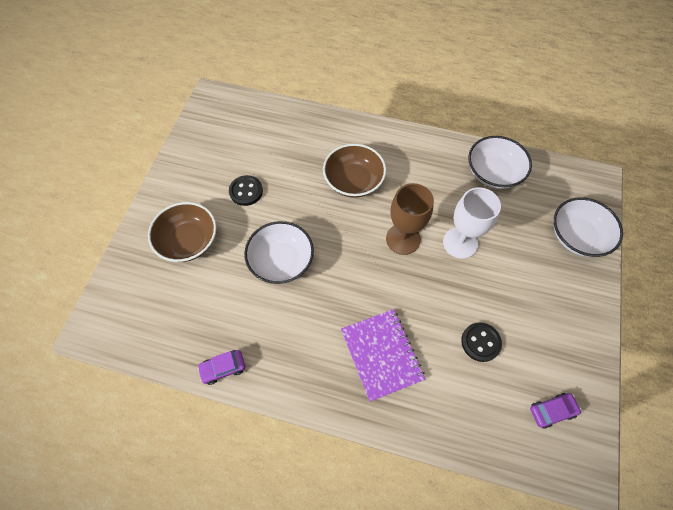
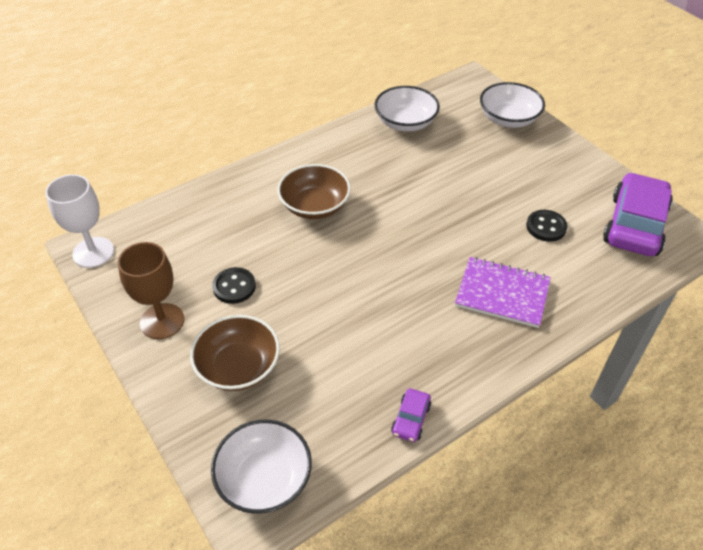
camera: 50 degrees left, 15 degrees down
(281, 261) = (341, 306): white bowl -> white bowl (264, 478)
(403, 239) = (408, 212): brown goblet -> brown goblet (162, 321)
(460, 243) = (448, 181): white goblet -> white goblet (93, 252)
(552, 411) = (634, 225): purple car -> purple car, size x2.29

